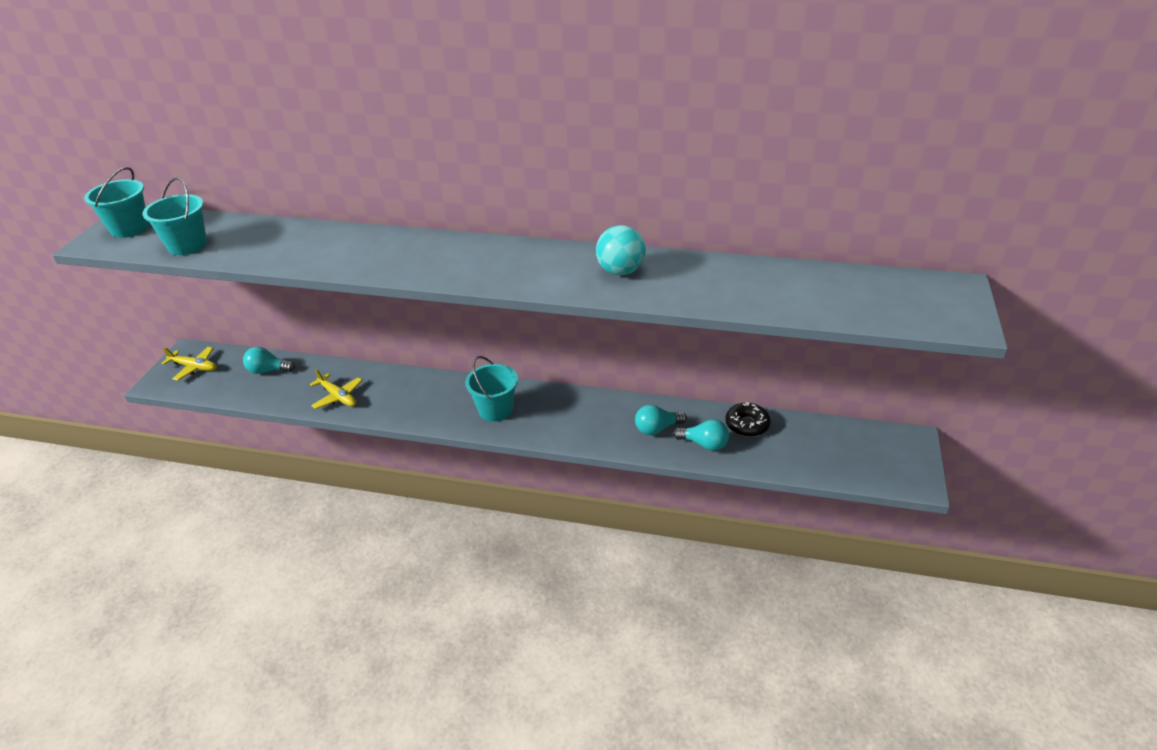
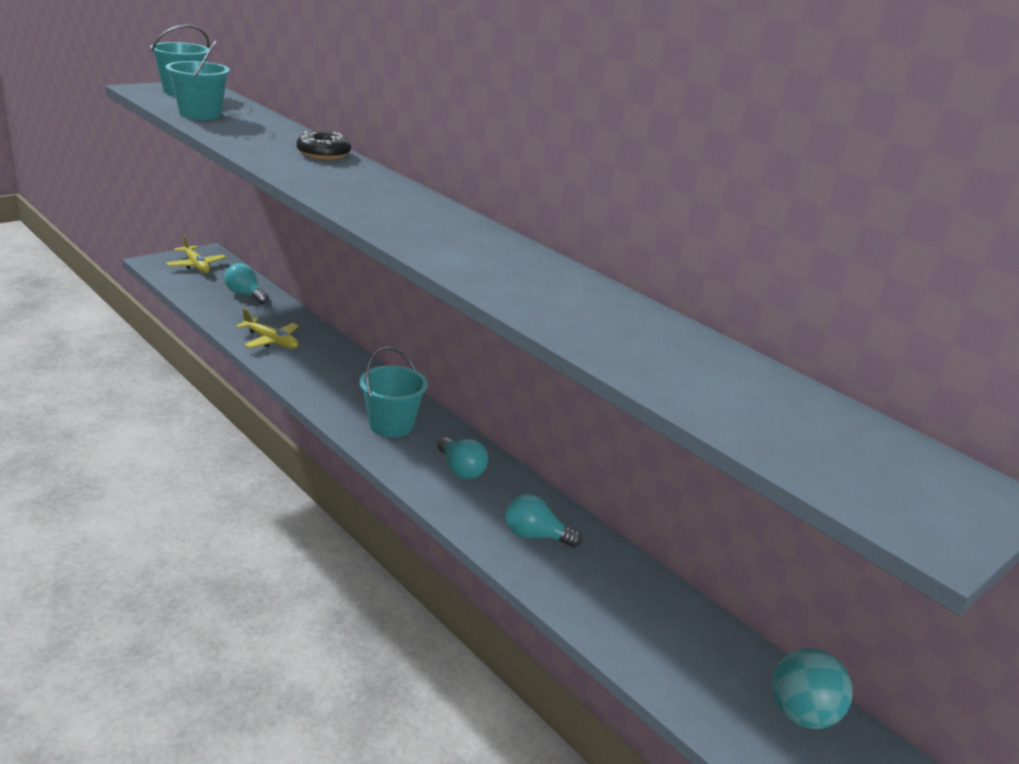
camera: 30 degrees right, 10 degrees down
(338, 396) = (270, 341): yellow plane -> yellow plane turned 45 degrees counterclockwise
(620, 271) = (537, 280): turquoise ball -> turquoise ball (801, 714)
(704, 444) = (571, 583): turquoise light bulb -> turquoise light bulb (461, 469)
(747, 425) = (651, 595): black donut -> black donut (323, 154)

